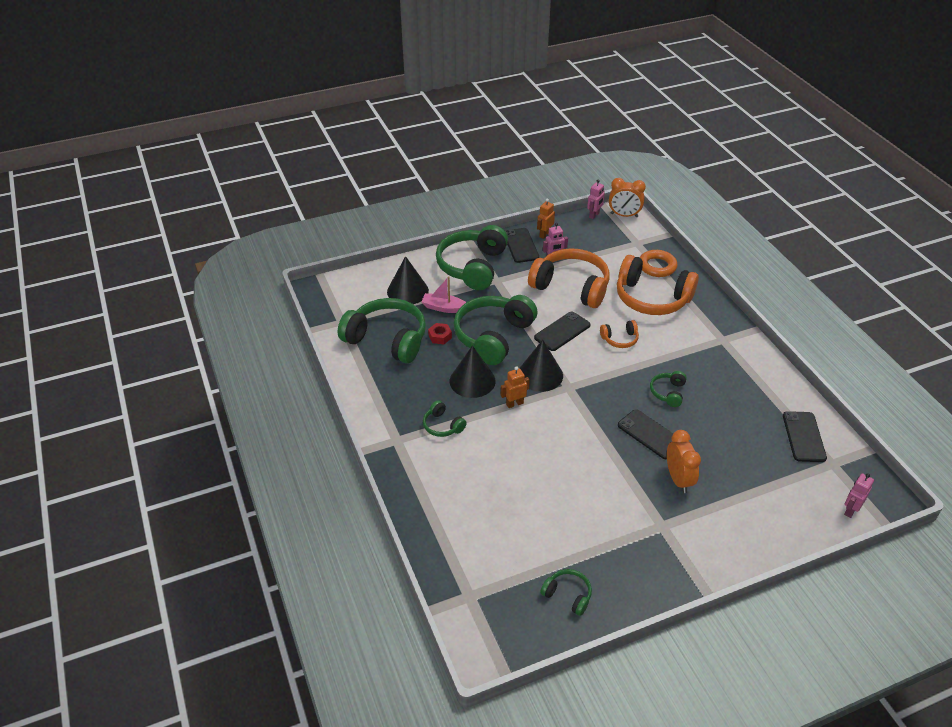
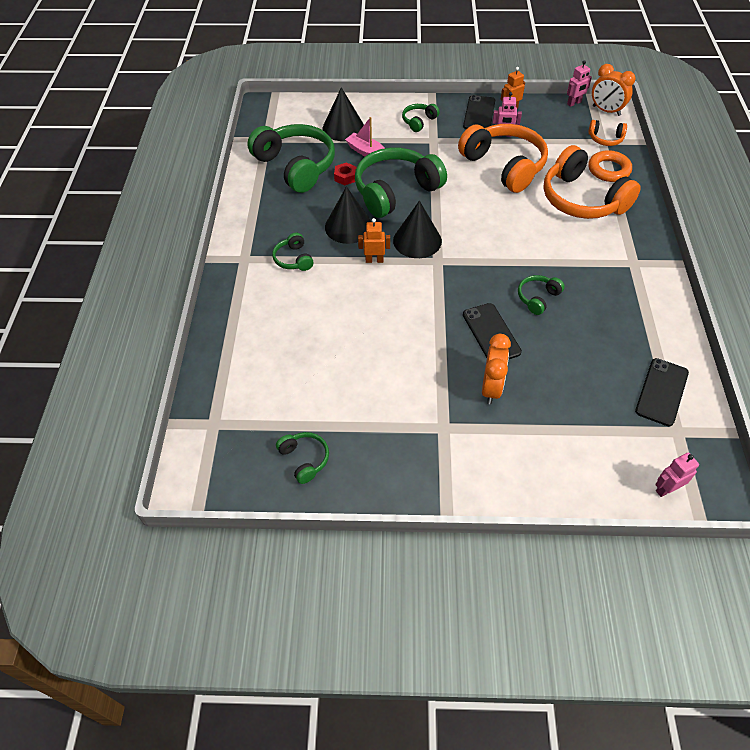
camera: 25 degrees right, 10 degrees up
(472, 266) = (419, 121): green headphones -> green headphones, size x0.46
(562, 331) = (466, 206): black phone -> none
(620, 339) = (521, 230): orange headphones -> orange headphones (605, 139)

